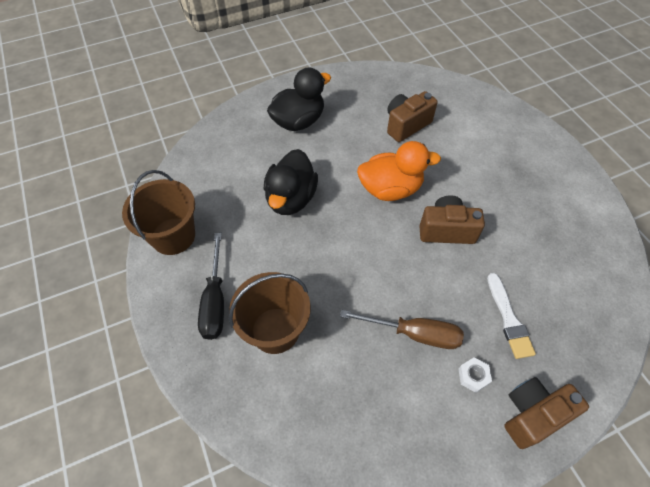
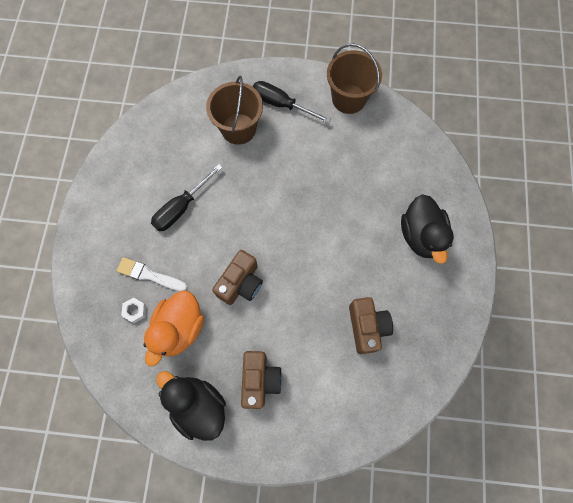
camera: 120 degrees right, 15 degrees up
(291, 198) = (338, 188): black duck -> black duck (198, 405)
(390, 189) = (304, 266): orange duck -> orange duck (179, 328)
(414, 333) = (182, 207): brown screwdriver -> black screwdriver
(473, 376) = (133, 224): white nut -> white nut (135, 311)
(532, 415) = (89, 242): brown camera -> brown camera (260, 379)

